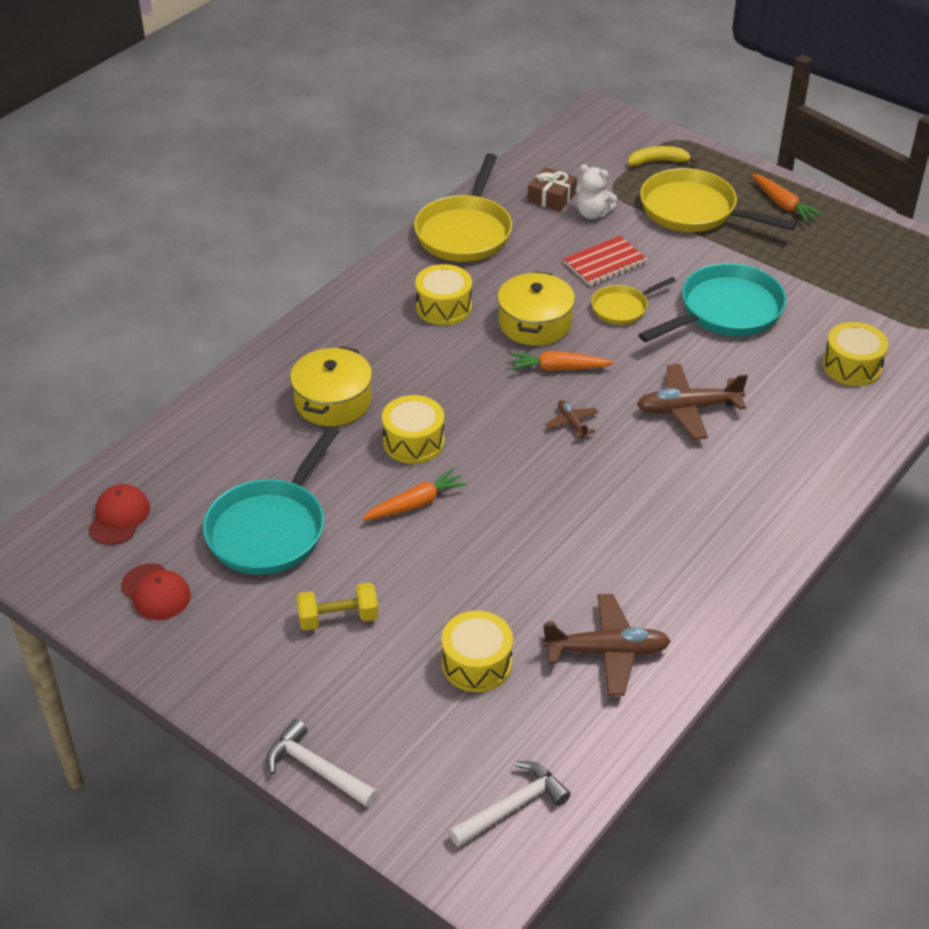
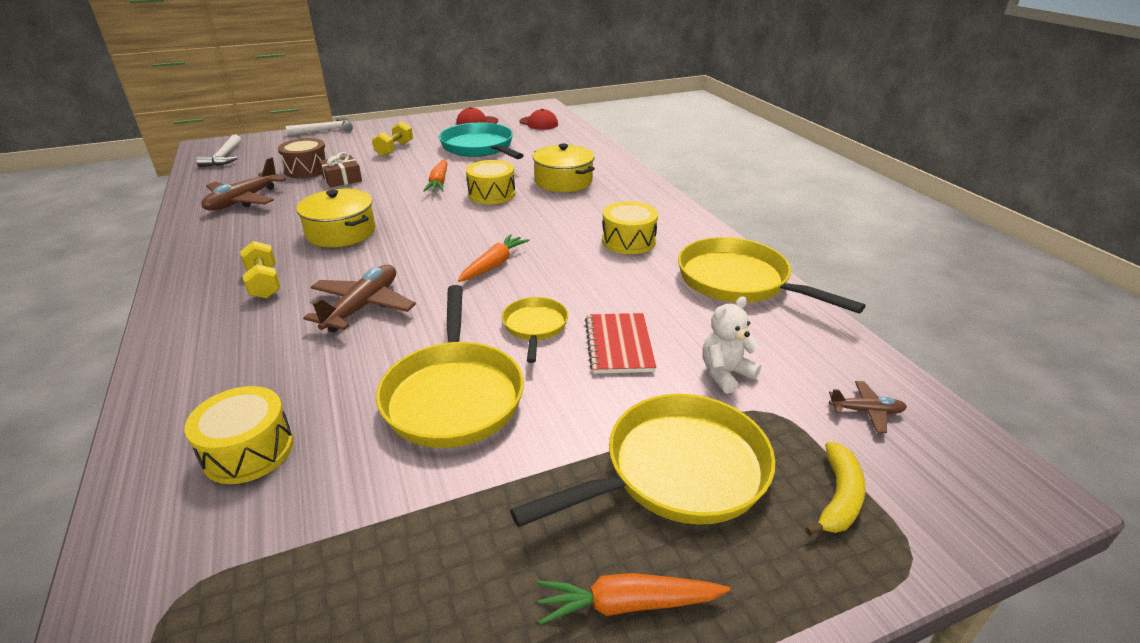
camera: 120 degrees right, 10 degrees down
(476, 663) = (307, 169): yellow drum -> brown drum
(535, 323) = (563, 273): yellow pot -> yellow pot (341, 232)
(551, 197) = (779, 356): brown gift -> brown gift (342, 179)
(572, 423) = (427, 250): brown plane -> brown plane (866, 411)
(720, 493) = (264, 283): none -> yellow dumbbell
(725, 311) = (453, 395): turquoise pan -> yellow pan

